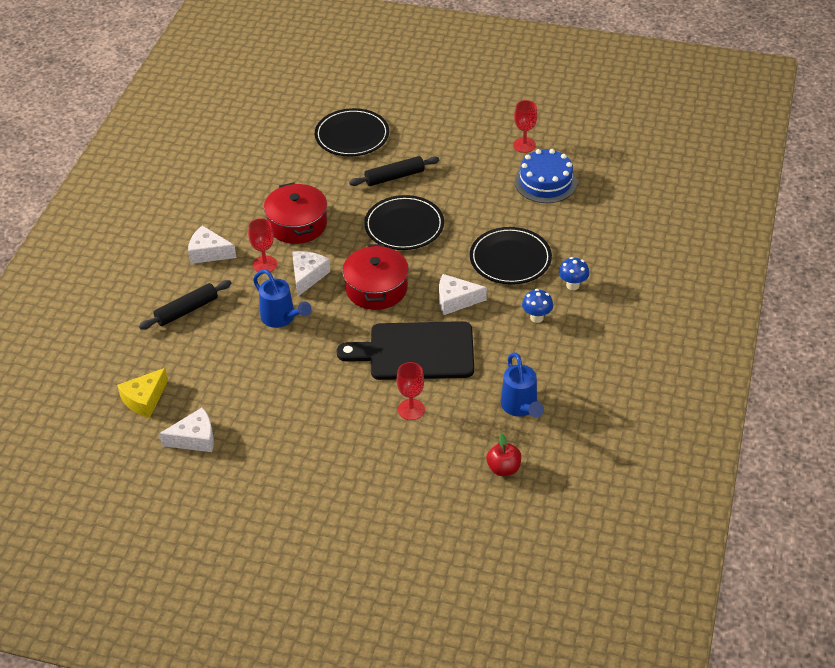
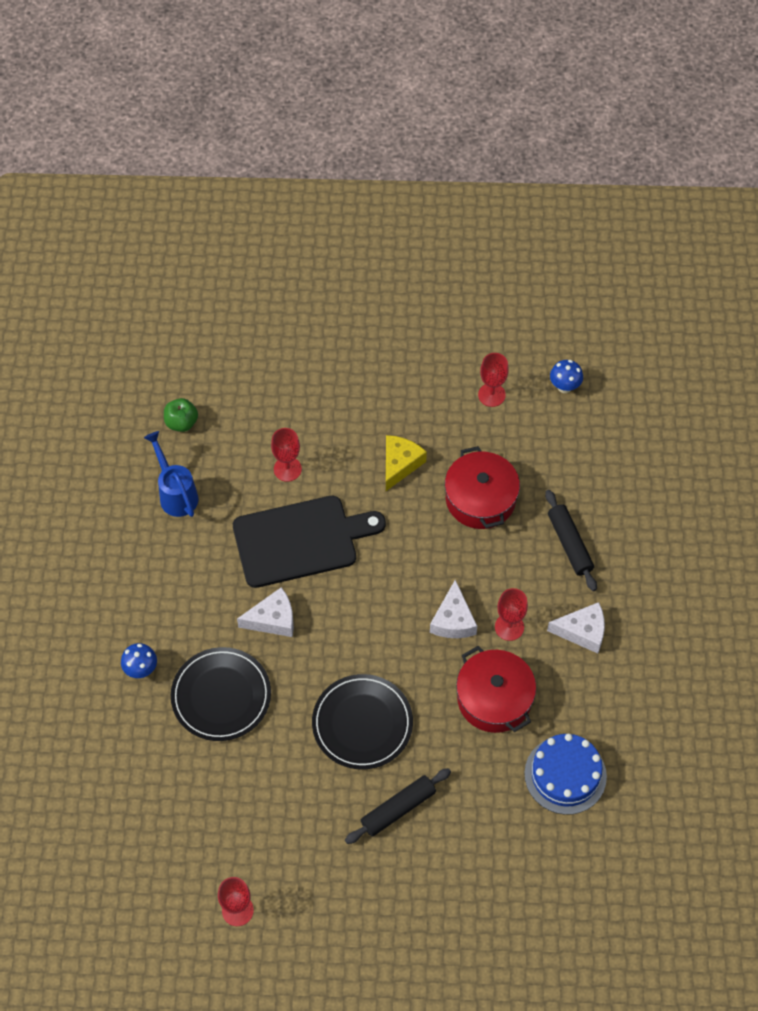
camera: 165 degrees right, 15 degrees up
(144, 399) = (561, 427): yellow cheese -> yellow cheese (400, 464)
(187, 310) = (569, 544): black rolling pin -> black rolling pin turned 60 degrees counterclockwise
(194, 438) = (491, 395): white cheese -> red goblet
(282, 319) = (460, 554): blue watering can -> none
(352, 136) = (479, 879): black plate -> none
(376, 288) = (368, 618): red pot -> red pot (480, 499)
(503, 468) = (181, 422): red apple -> green apple
(536, 317) = (176, 613): blue mushroom -> blue mushroom (564, 387)
(545, 182) = (197, 841): blue cake -> blue cake (565, 775)

